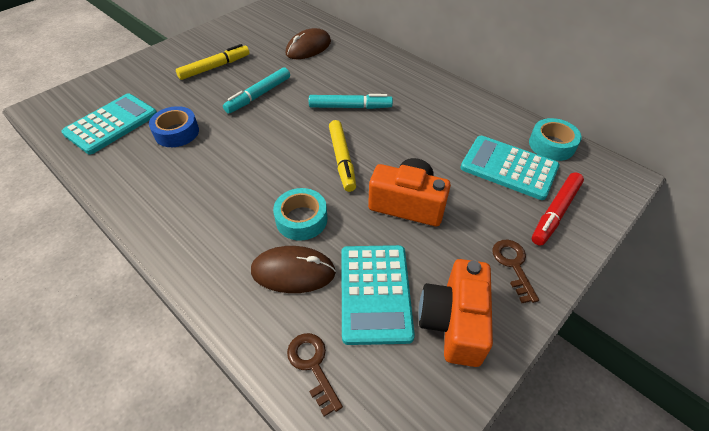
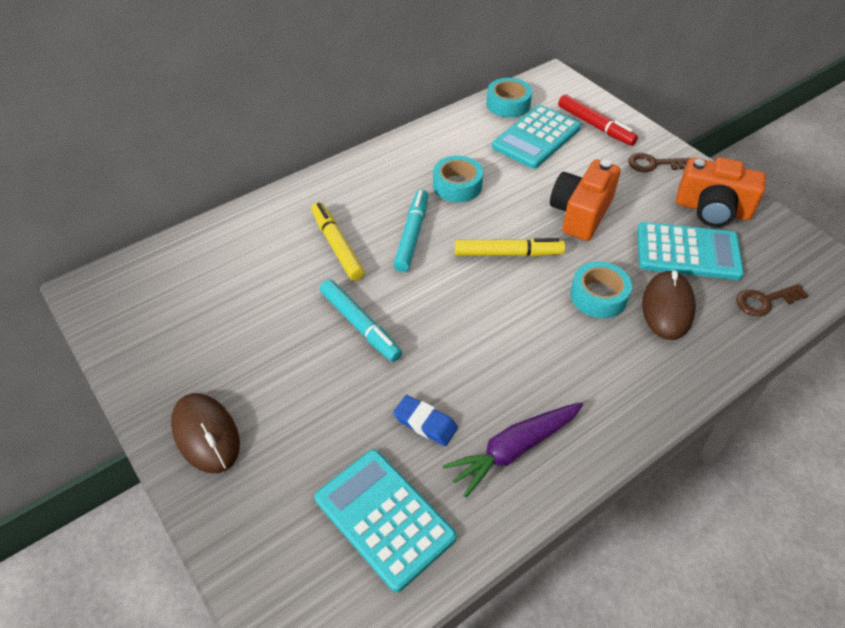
camera: 80 degrees left, 0 degrees up
(149, 176) = (514, 449): none -> purple carrot
(177, 132) = (425, 423): blue tape -> blue eraser
(215, 67) = (265, 379): yellow marker -> yellow marker (337, 246)
(308, 47) = (255, 262): brown mouse -> brown mouse (206, 434)
(416, 124) = (457, 185): none -> turquoise tape

